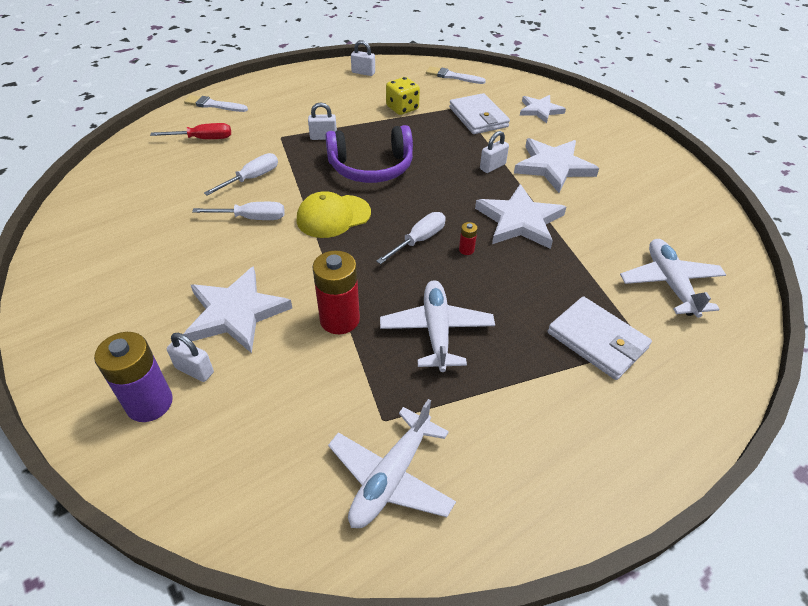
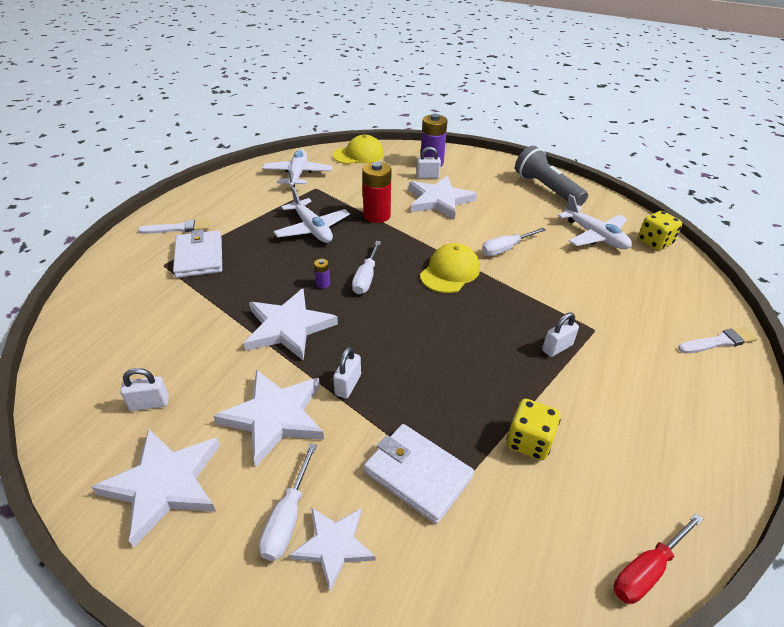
camera: 150 degrees right, 5 degrees down
(86, 275) = (546, 189): none -> grey flashlight
(111, 172) = (654, 242): none -> yellow dice
(203, 139) = (651, 297): red screwdriver -> red screwdriver (647, 570)
(239, 495) = (359, 154): none -> yellow cap
(252, 178) = (552, 278): white screwdriver -> white screwdriver (287, 518)
(363, 73) = (667, 505): white padlock -> white padlock (149, 403)
(371, 167) = (470, 330): purple headphones -> none
(452, 76) = (535, 580): white brush -> white brush (178, 228)
(466, 250) = (323, 284): red battery -> purple battery
(597, 340) = (199, 257): white wallet -> white wallet turned 60 degrees clockwise
(632, 158) = (164, 484): none -> white star
(670, 284) = (136, 316): white plane -> white plane (595, 236)

